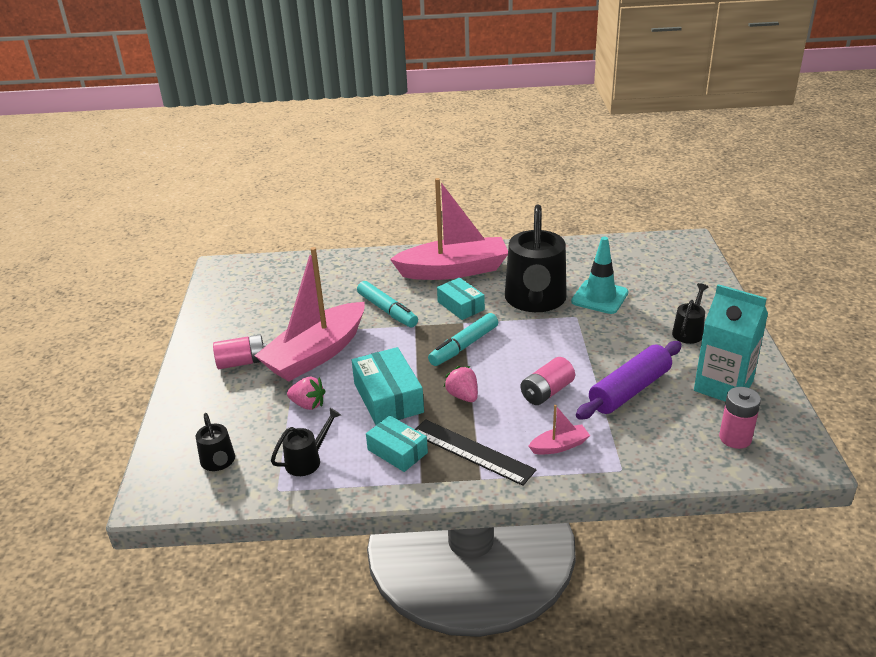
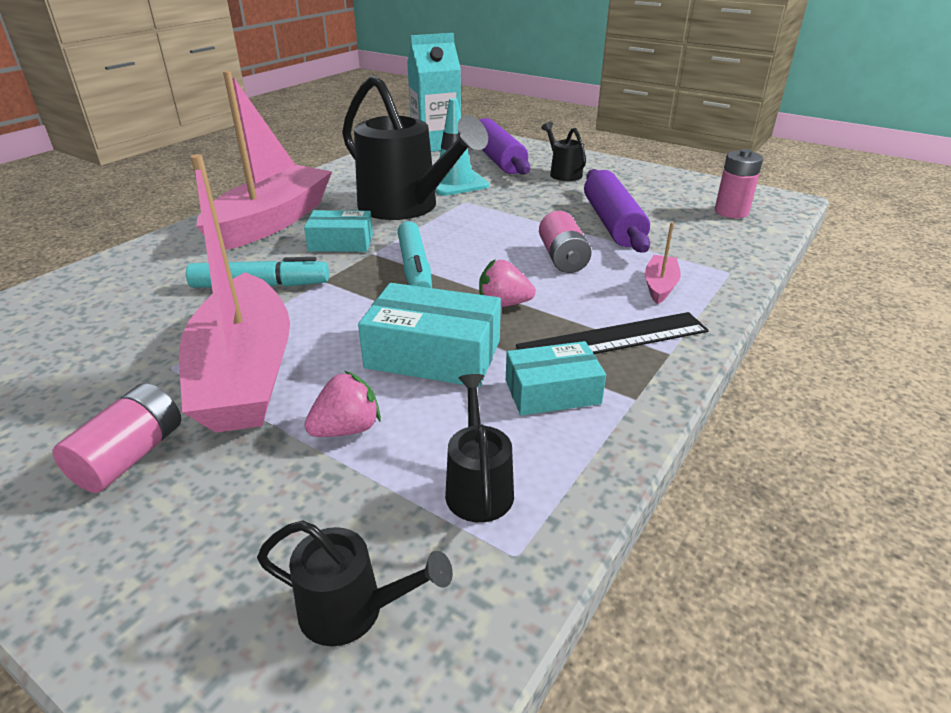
camera: 55 degrees left, 0 degrees up
(669, 293) = (498, 159): none -> purple rolling pin
(723, 386) = (655, 190): turquoise carton -> turquoise carton (436, 144)

